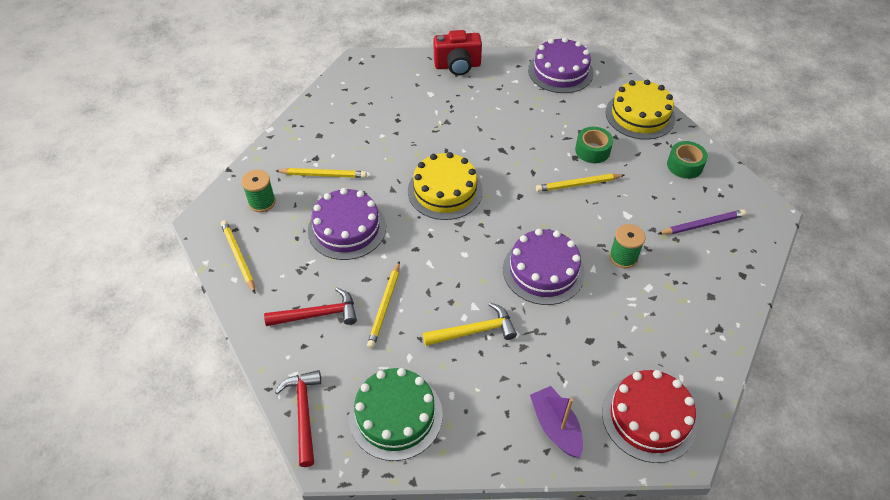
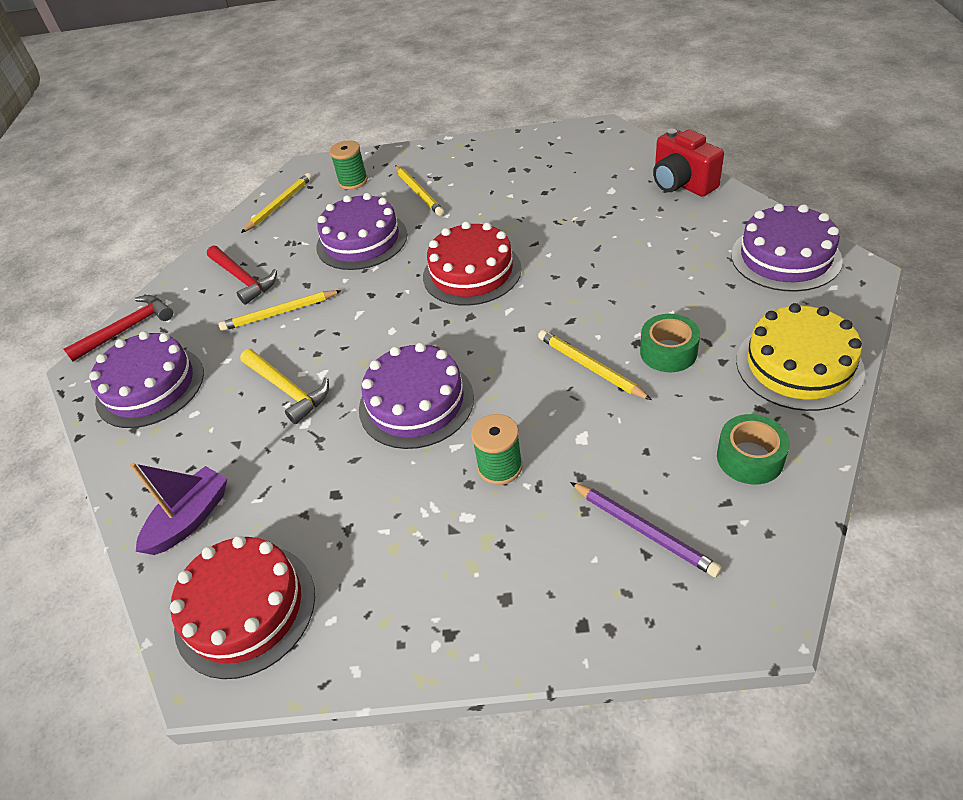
camera: 65 degrees right, 5 degrees down
(395, 415) = (150, 386): green cake -> purple cake
(445, 191) = (472, 272): yellow cake -> red cake

